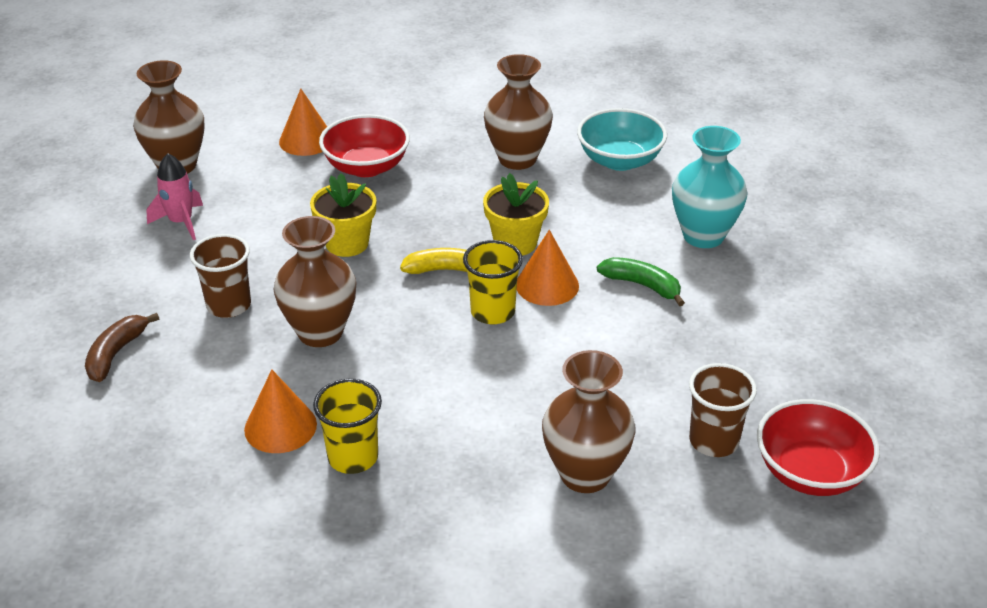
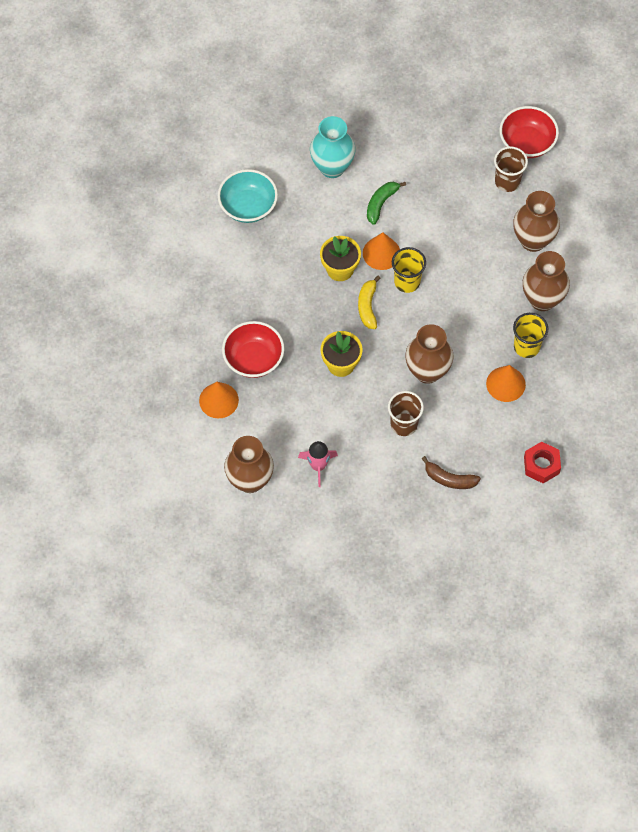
camera: 90 degrees left, 25 degrees up
(105, 469) = (541, 465): none -> red nut
(517, 159) = (245, 267): brown vase -> brown vase (542, 299)

